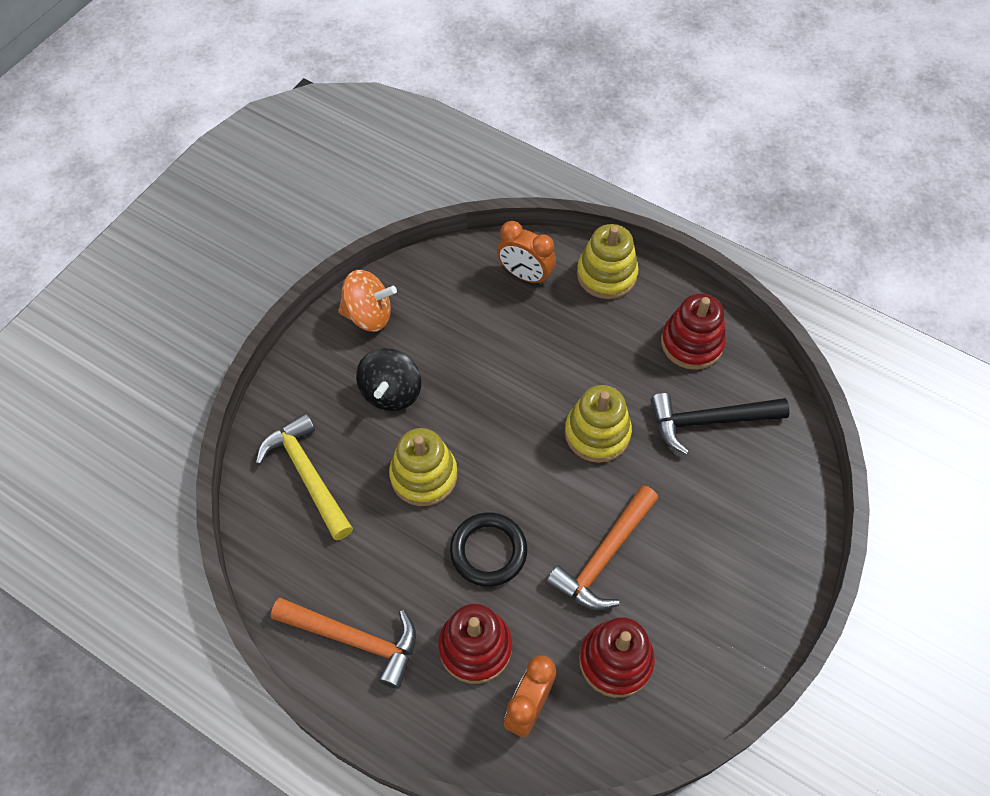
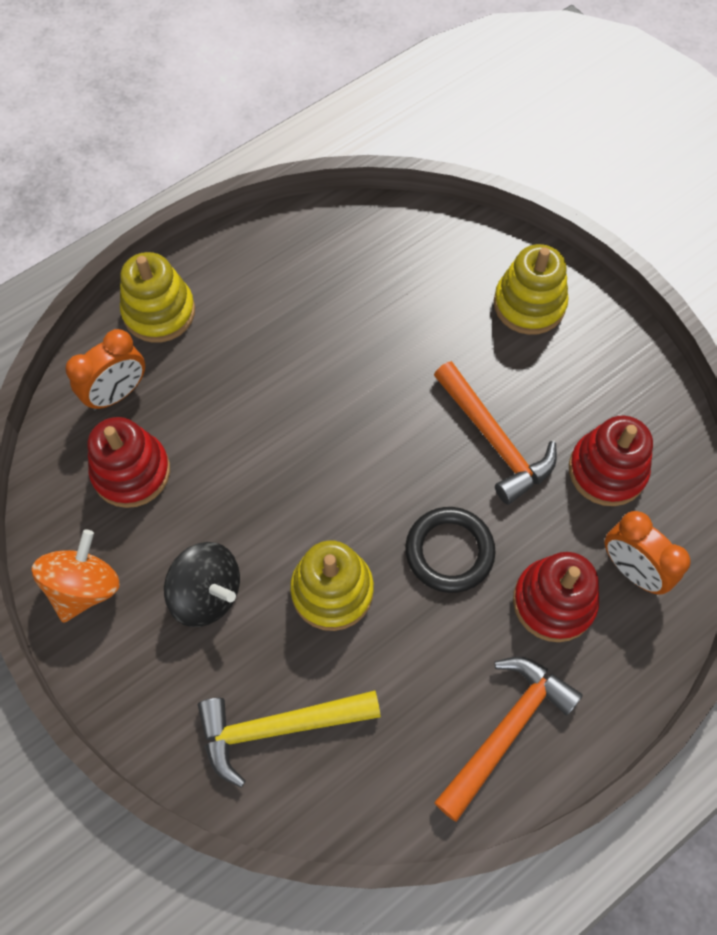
camera: 70 degrees left, 5 degrees up
(597, 433) = (352, 394): yellow stacking toy -> yellow stacking toy (529, 304)
(692, 343) = (283, 266): red stacking toy -> red stacking toy (131, 472)
(708, 421) = (380, 288): black hammer -> none

